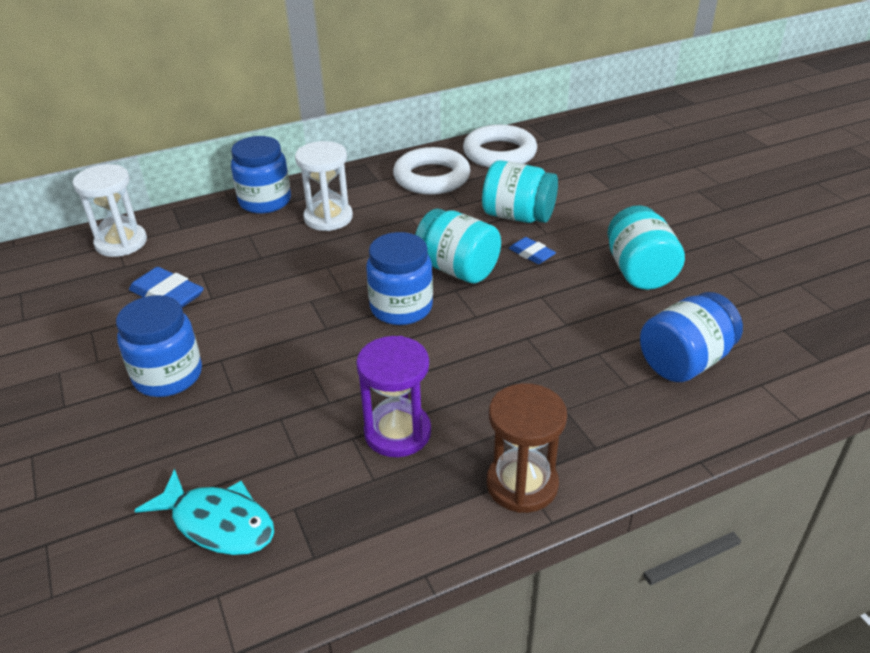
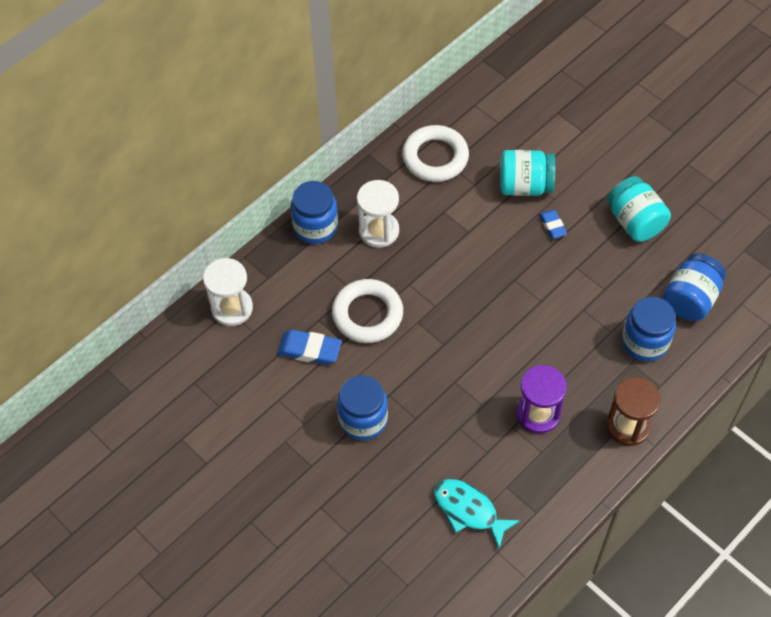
camera: 20 degrees left, 20 degrees up
(218, 523) = (469, 510): turquoise fish -> turquoise fish turned 150 degrees counterclockwise
(401, 308) = (486, 309): blue jar -> blue jar (645, 342)
(457, 269) = (506, 258): turquoise jar -> none
(499, 153) = (476, 109): white ring -> white ring (367, 314)
(531, 254) = (552, 226): blue eraser -> blue eraser turned 45 degrees clockwise

